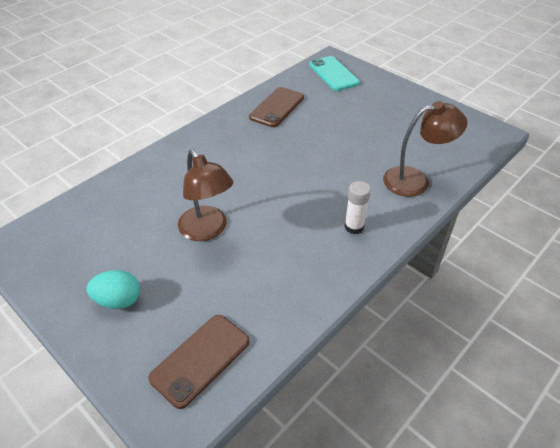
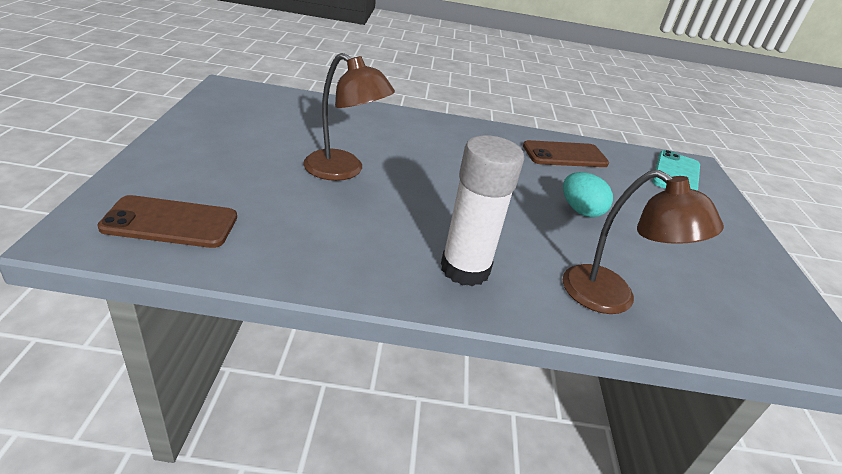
camera: 45 degrees right, 10 degrees down
(118, 300) = (209, 153): turquoise egg -> turquoise egg (580, 210)
(207, 230) = (343, 171): brown lamp -> brown lamp turned 75 degrees counterclockwise
(354, 227) = (465, 269): white glue stick -> white glue stick, size x1.75

